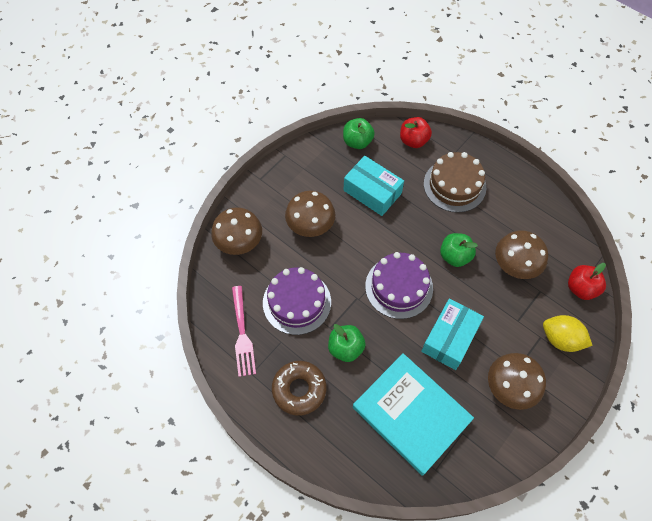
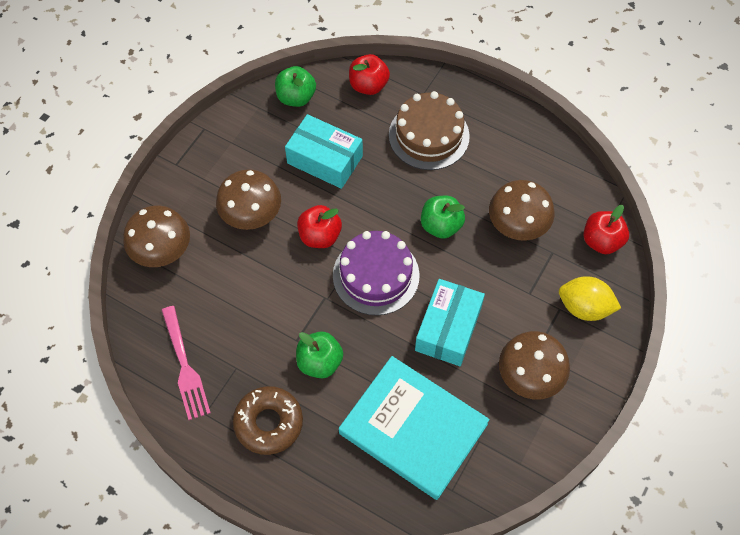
camera: 10 degrees left, 0 degrees up
(297, 302) = (248, 315): purple cake -> none
(360, 250) = (320, 236): none -> red apple

